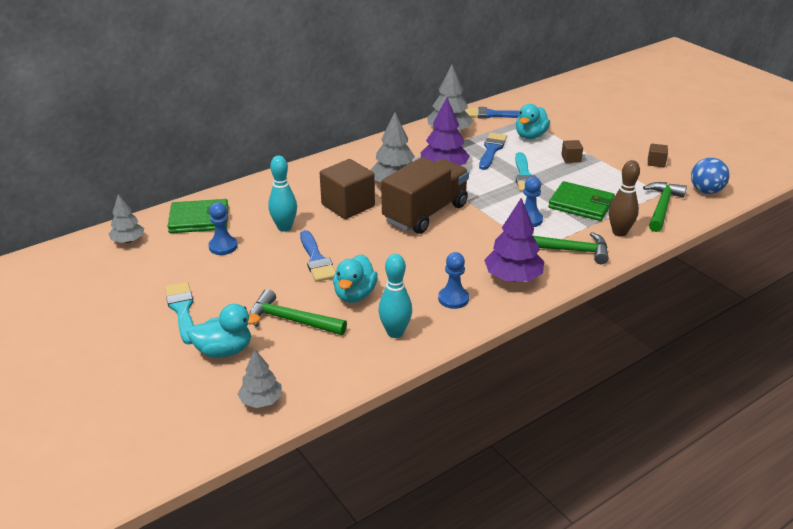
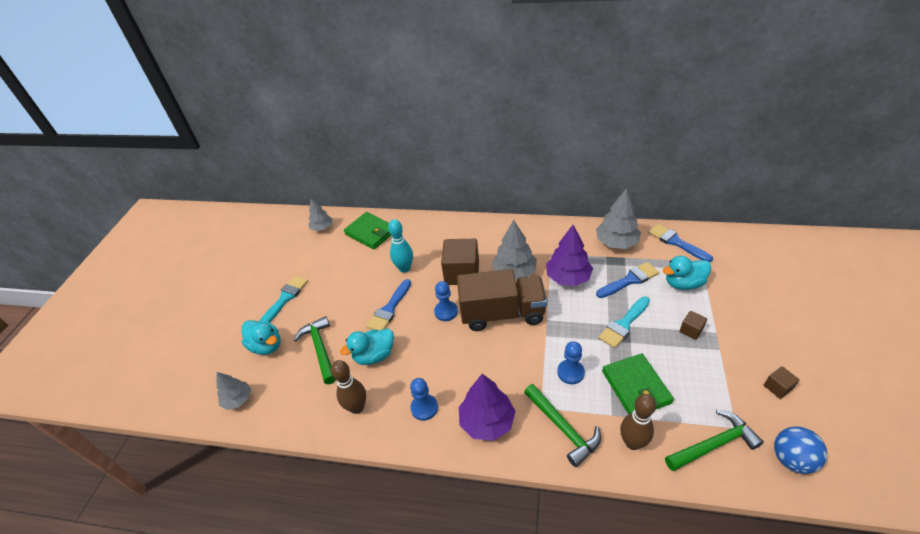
camera: 50 degrees right, 10 degrees up
(223, 246) = (357, 263): blue pawn -> blue pawn (446, 311)
(395, 332) = (357, 407): turquoise bowling pin -> brown bowling pin

